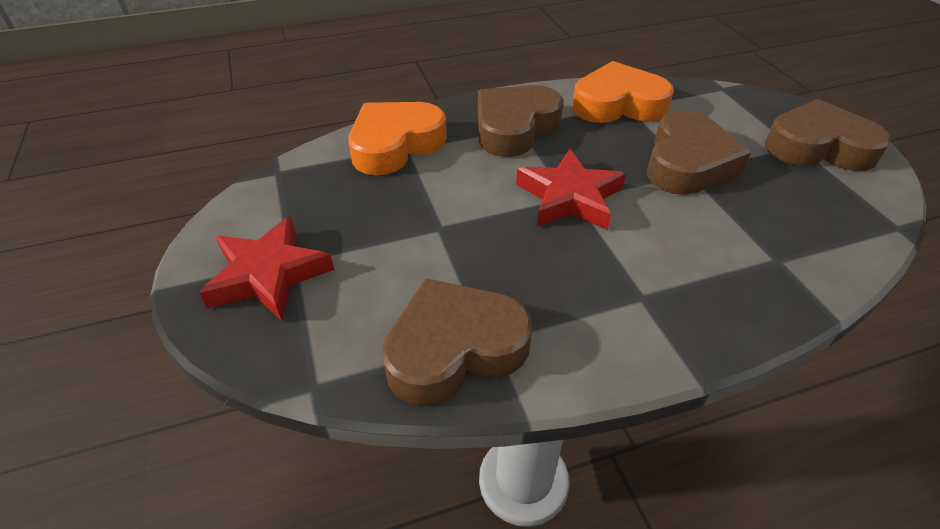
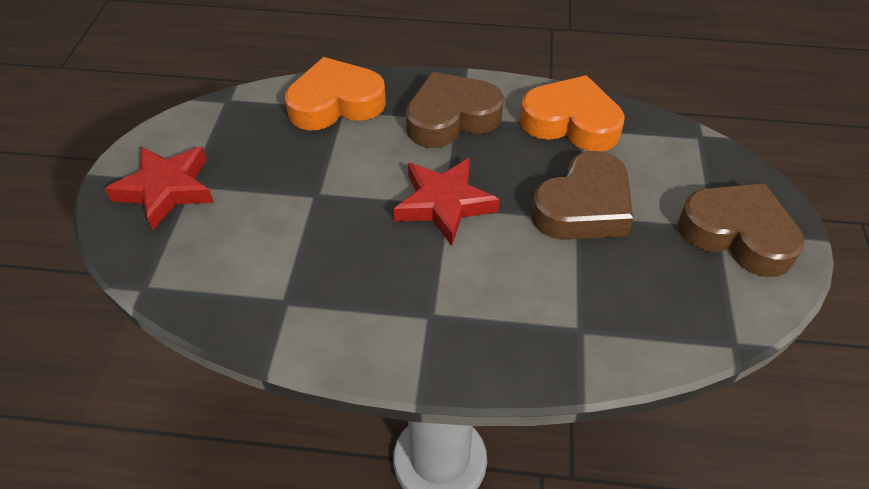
camera: 25 degrees right, 5 degrees up
(454, 349) = (254, 299): brown heart -> none

